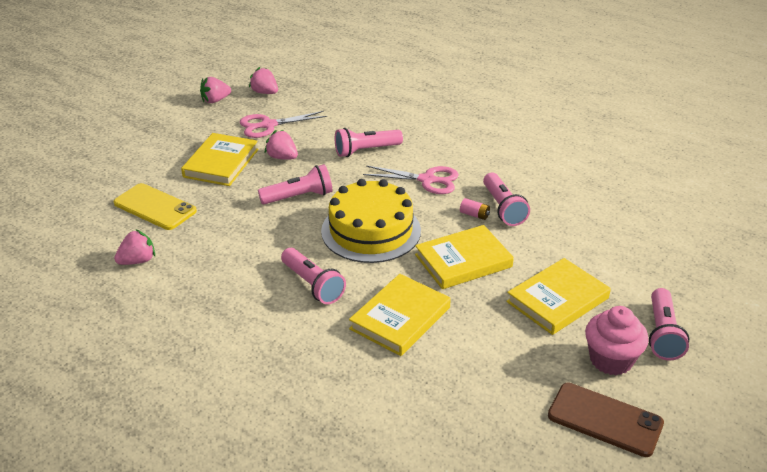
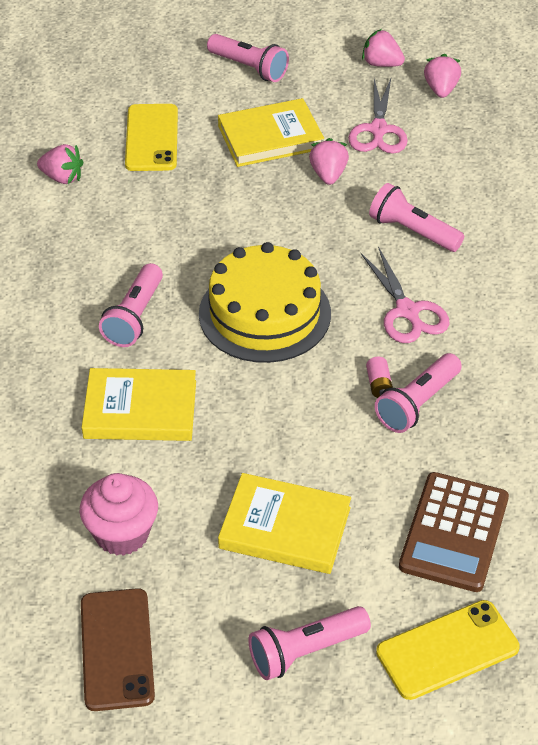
camera: 55 degrees right, 10 degrees up
(268, 125) = (378, 130): pink scissors -> pink scissors turned 120 degrees counterclockwise
(299, 197) = (270, 227): pink flashlight -> pink flashlight (249, 68)
(463, 261) = (282, 414): yellow book -> none
(611, 360) = (219, 618): pink cupcake -> pink cupcake (122, 534)
(612, 239) = (454, 532): none -> brown calculator
(696, 279) = (447, 650): none -> yellow phone

